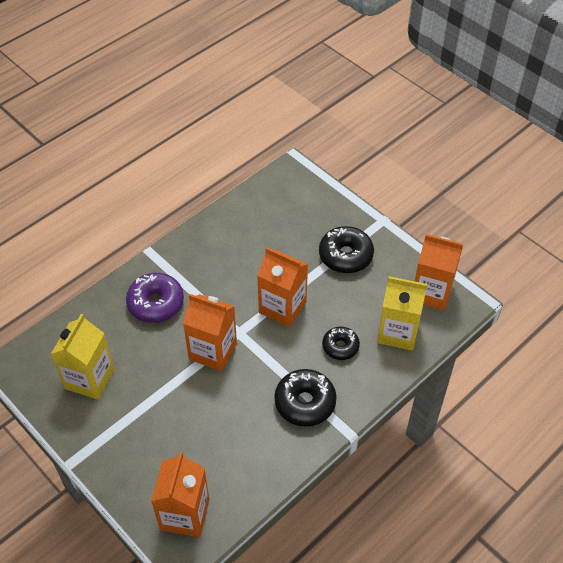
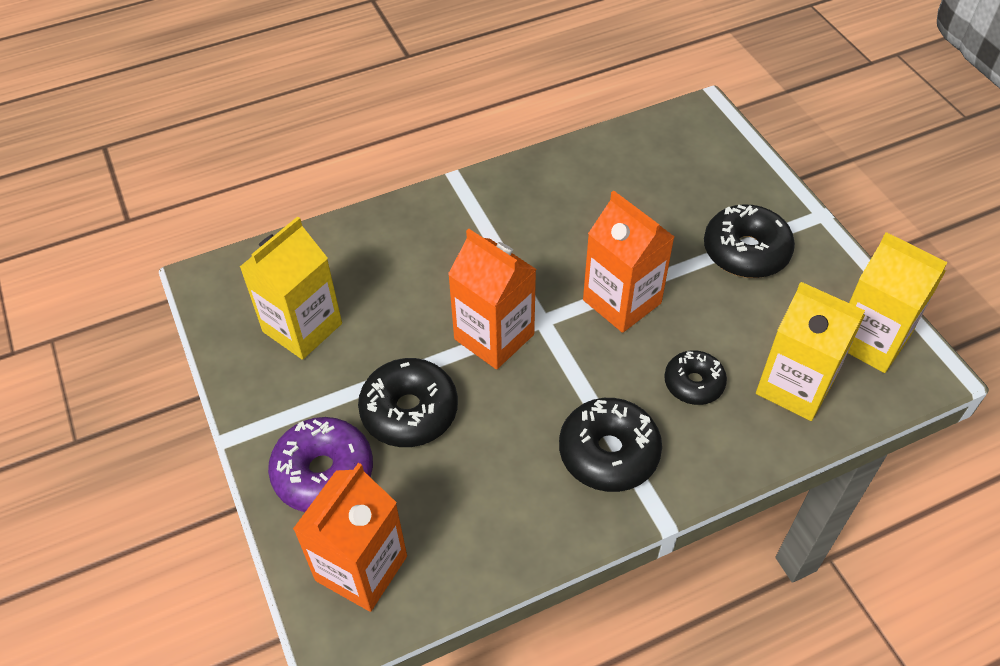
camera: 20 degrees right, 0 degrees up
(156, 303) = (436, 248): purple donut -> purple donut (323, 473)
(178, 412) = (409, 411): none -> black donut
(431, 292) = (870, 340): orange carton -> yellow carton

